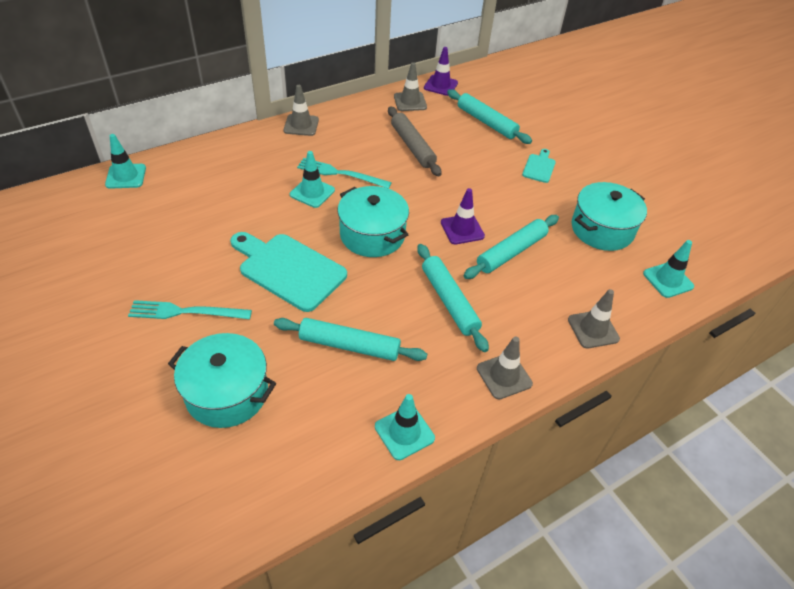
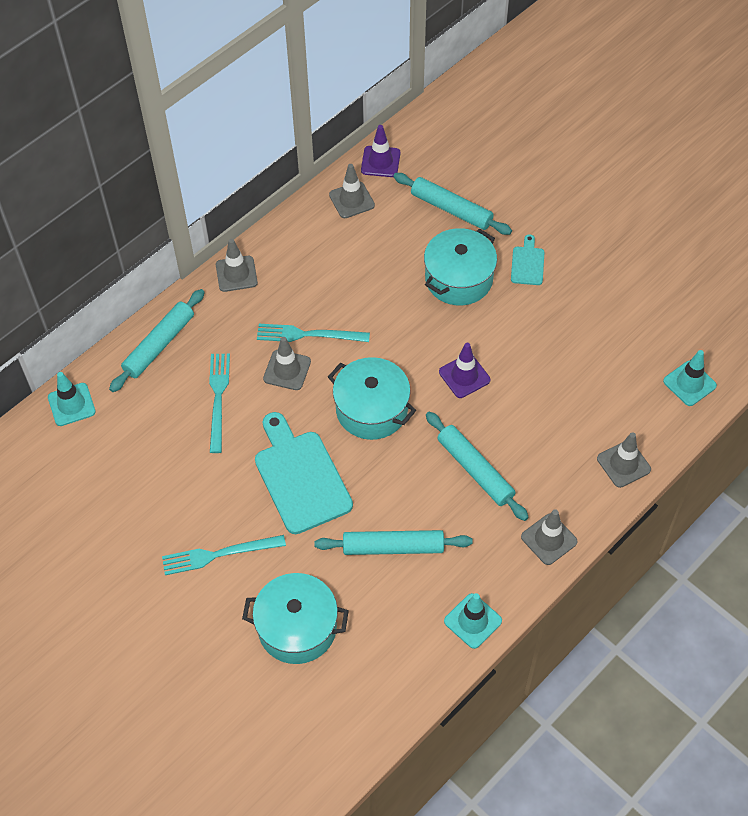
camera: 10 degrees left, 10 degrees up
(246, 198) = (218, 398): none -> turquoise fork
(288, 269) = (300, 477): turquoise cutting board -> turquoise cutting board turned 45 degrees clockwise
(312, 192) = (287, 370): turquoise traffic cone -> grey traffic cone
(412, 146) = (376, 271): grey rolling pin -> none
(511, 252) = (523, 392): turquoise rolling pin -> turquoise rolling pin (159, 345)
(602, 229) = (612, 335): turquoise pot -> turquoise pot (459, 279)

